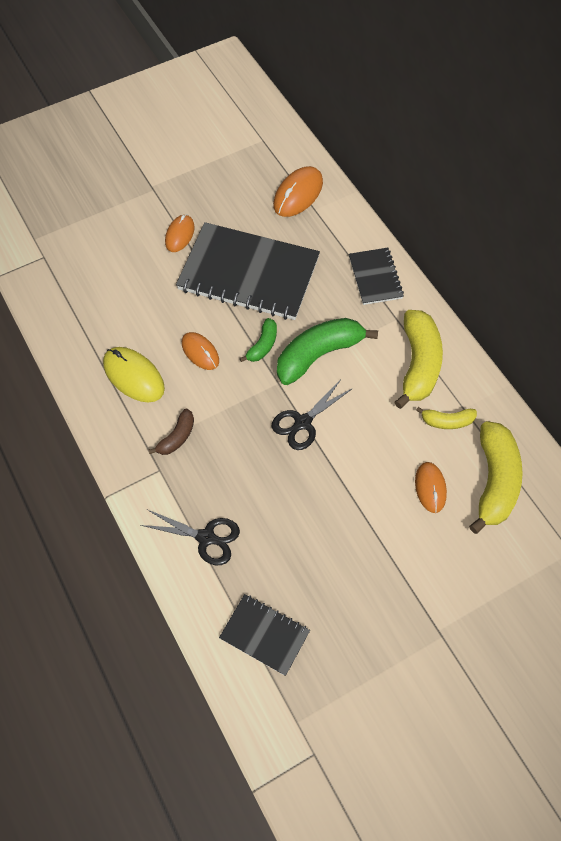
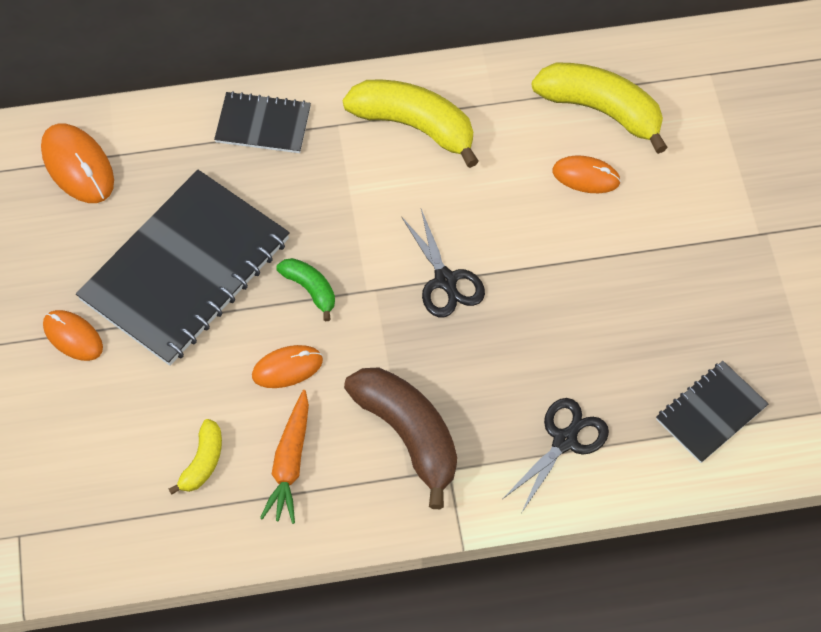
camera: 70 degrees left, 0 degrees up
(133, 376) = (290, 463): yellow mouse -> orange carrot
(177, 437) = (408, 434): brown banana -> brown banana, size x1.95
(318, 355) = (353, 230): green banana -> none
(447, 421) = (506, 126): yellow banana -> yellow banana (203, 462)

